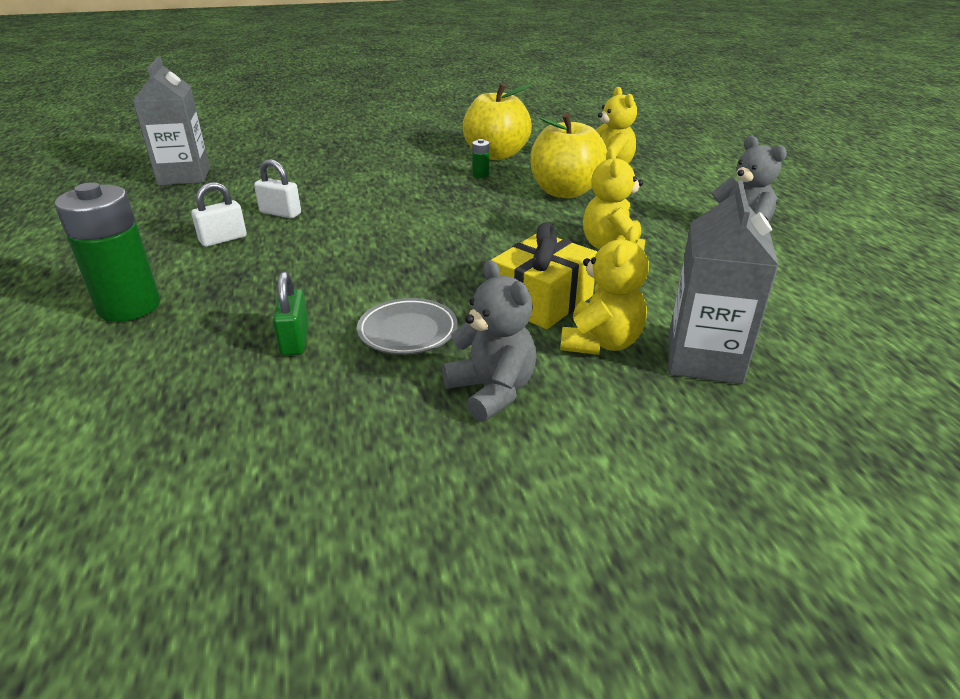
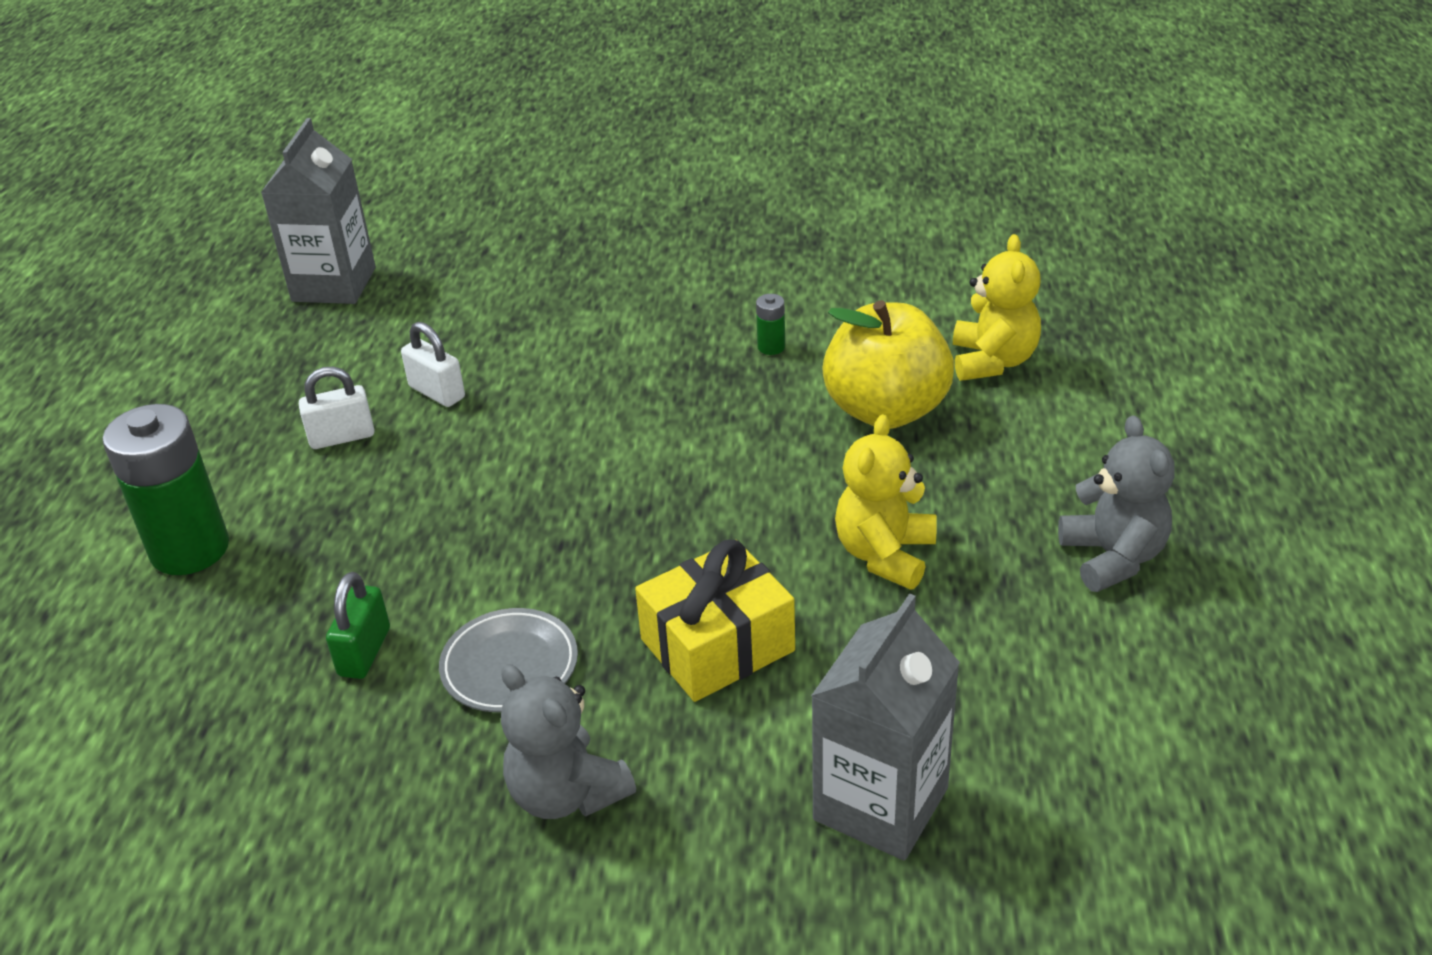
camera: 20 degrees right, 5 degrees up
(492, 391) = (566, 793): grey teddy bear -> grey teddy bear turned 150 degrees clockwise
(496, 155) = (822, 297): yellow apple -> none
(601, 343) = (754, 743): yellow teddy bear -> none

